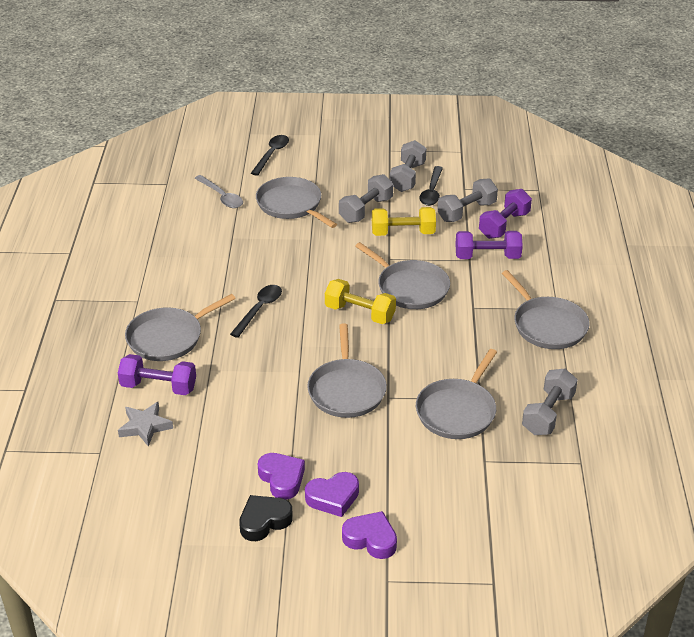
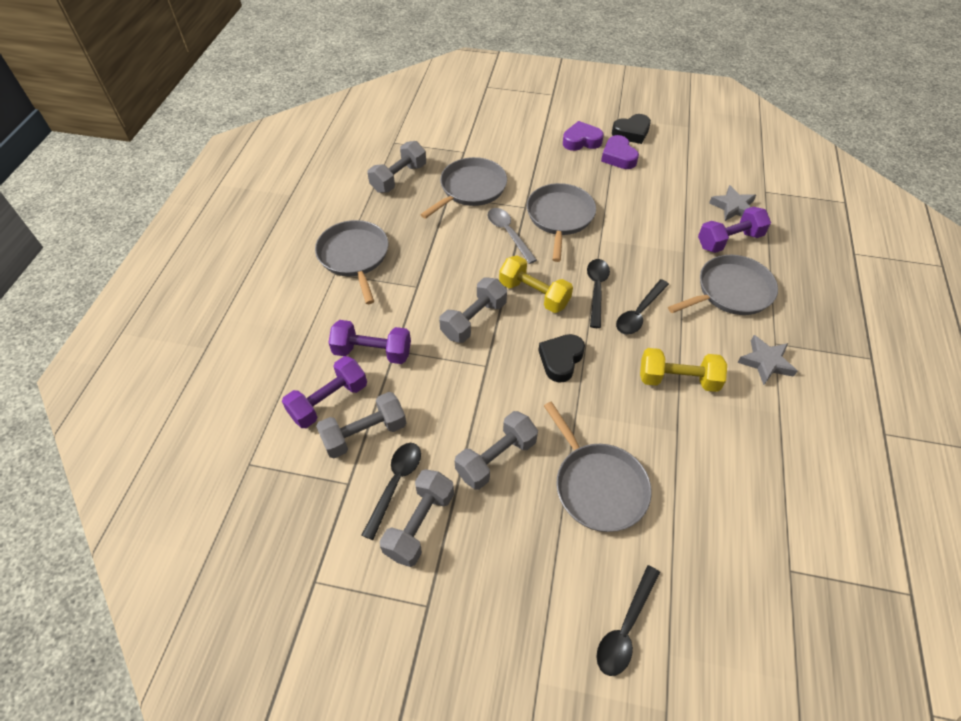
camera: 170 degrees left, 15 degrees up
(150, 286) = (765, 362): none -> grey star
(158, 387) = (729, 240): purple dumbbell -> purple dumbbell turned 45 degrees counterclockwise
(221, 197) = (699, 521): grey spoon -> grey spoon (508, 233)
(300, 324) = (596, 290): none -> black spoon
(327, 269) = (561, 360): none -> black heart
(371, 539) = (559, 115): purple heart -> none
(403, 233) = (458, 406): yellow dumbbell -> yellow dumbbell (678, 379)
(410, 288) = (474, 320): grey pan -> grey dumbbell

